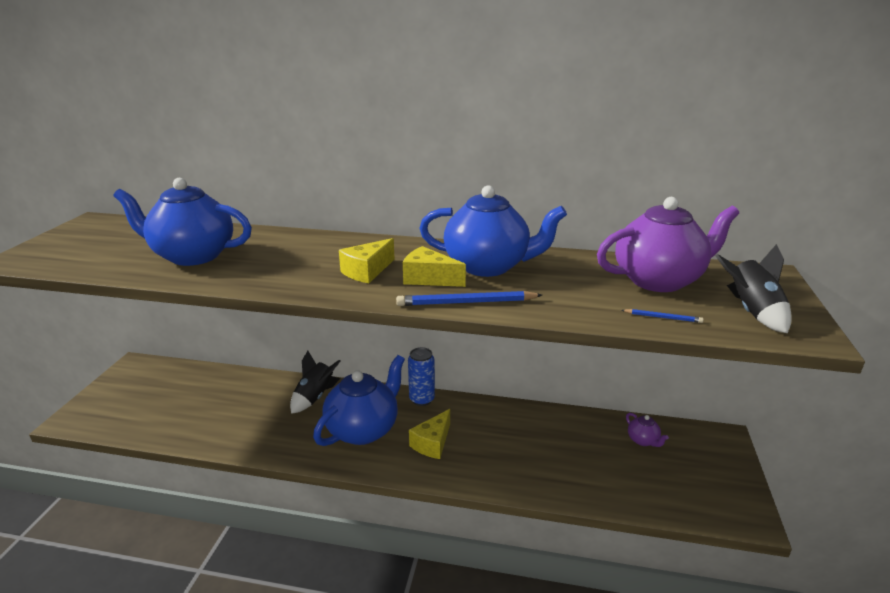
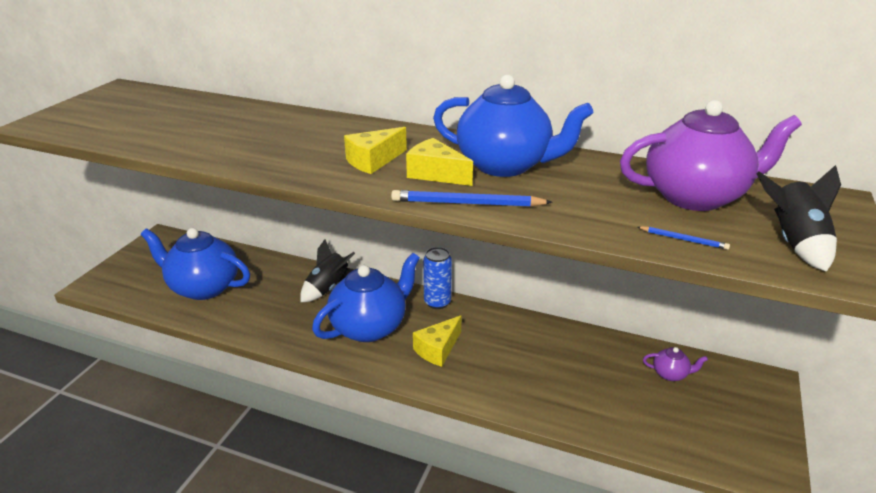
camera: 10 degrees right, 5 degrees up
(192, 256) = (203, 131): blue teapot -> blue teapot (203, 287)
(643, 440) = (670, 374): purple teapot -> purple teapot turned 60 degrees counterclockwise

